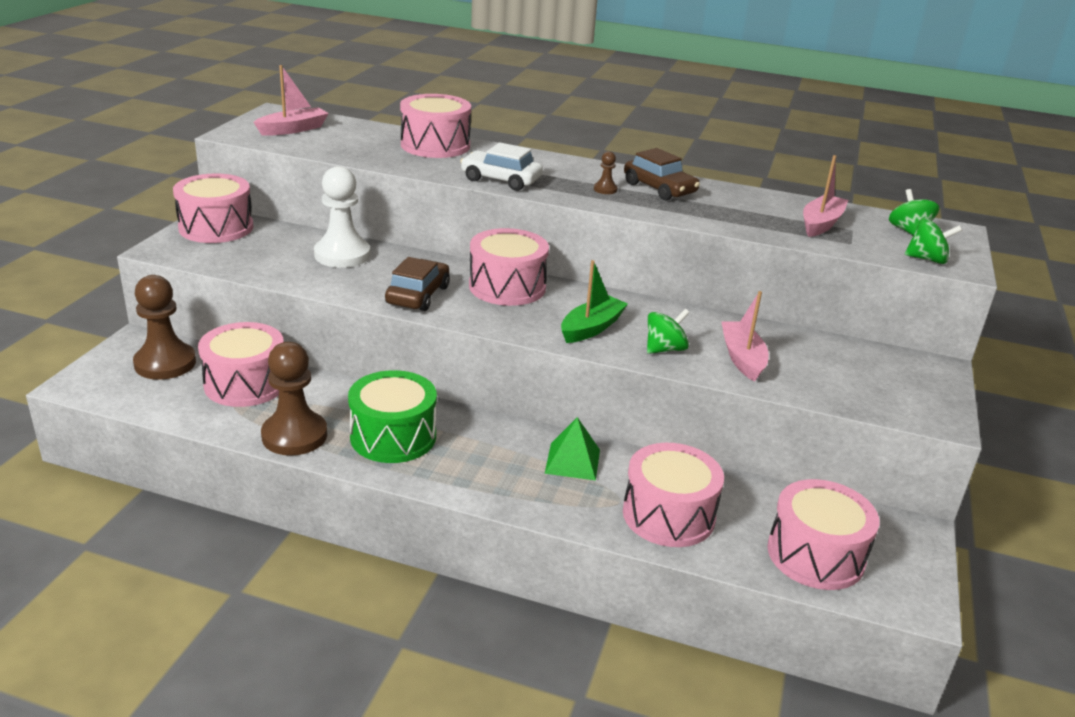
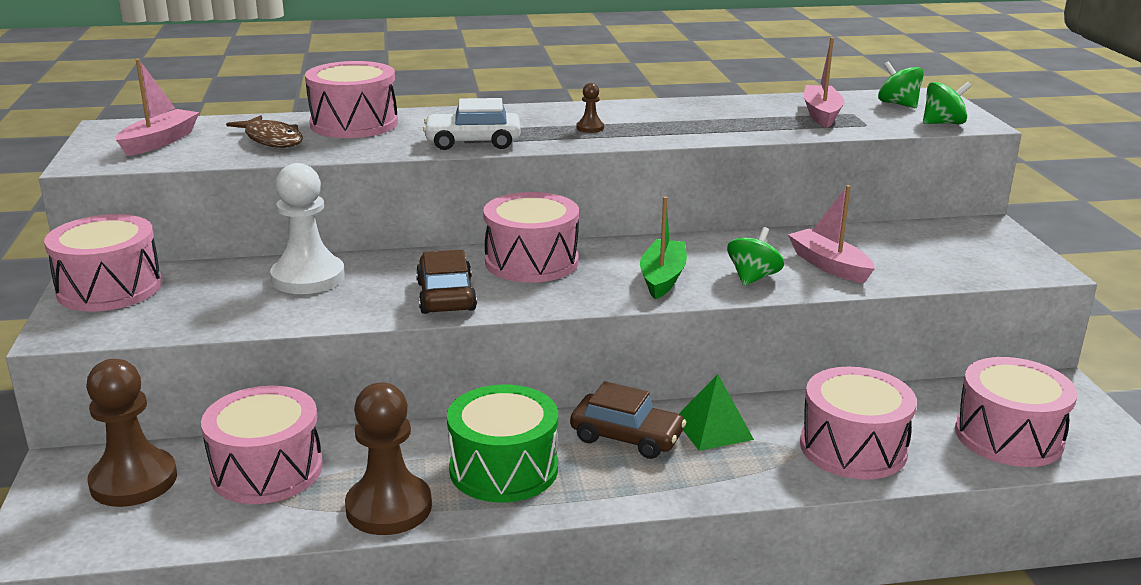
camera: 25 degrees left, 5 degrees down
(365, 145) = (272, 140): none -> brown fish
(659, 188) = (640, 116): brown car -> brown car (626, 437)

